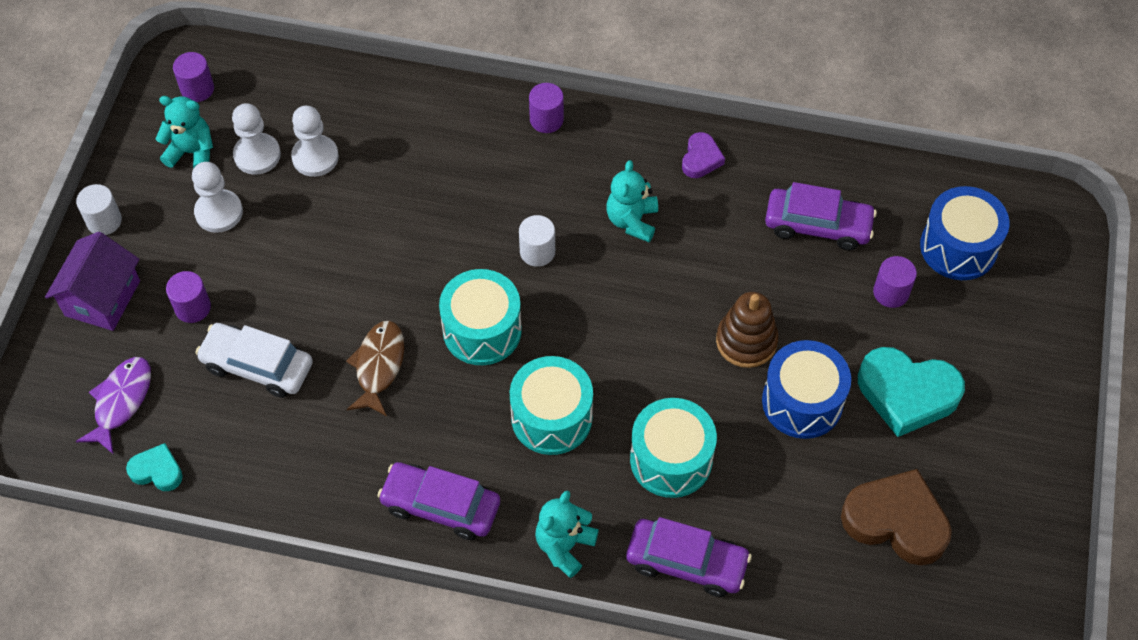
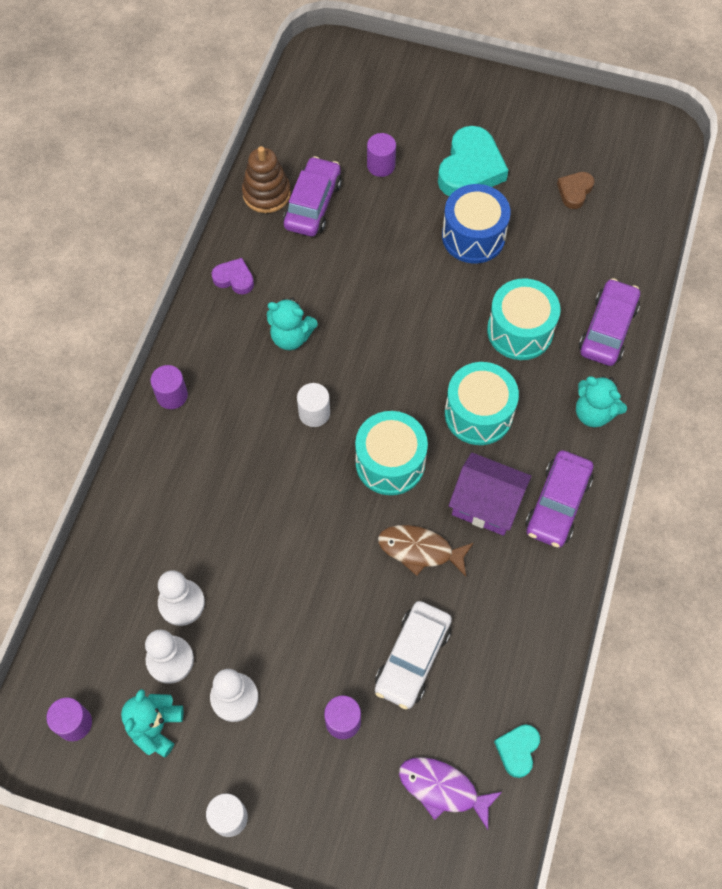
camera: 85 degrees left, 5 degrees up
(102, 298) = (323, 814): purple house -> purple house (486, 504)
(746, 341) = (416, 267): brown stacking toy -> brown stacking toy (266, 194)
(896, 521) = (574, 191): brown heart -> brown heart, size x0.52
(958, 247) = (344, 116): blue drum -> none

